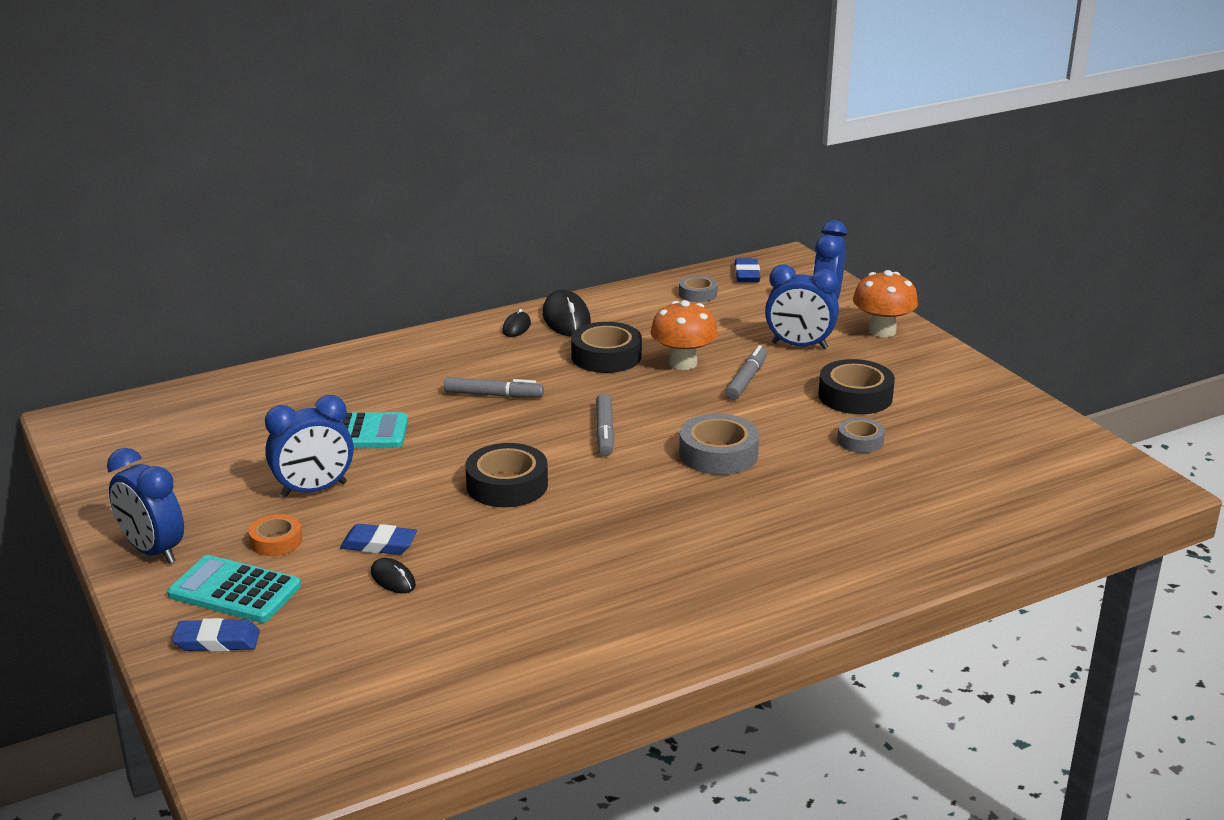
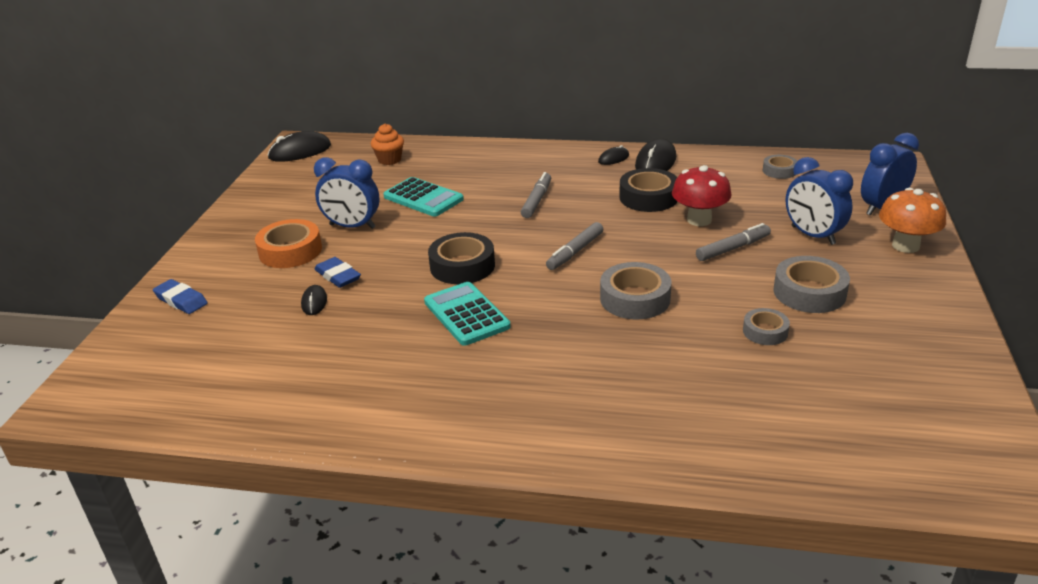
camera: 40 degrees right, 5 degrees up
(98, 430) = (300, 152): none -> black mouse
(153, 551) = (228, 232): blue clock -> none
(235, 591) = (230, 273): turquoise calculator -> turquoise calculator (466, 314)
(245, 404) = (389, 160): none -> orange cupcake
(276, 541) = (290, 251): orange tape -> orange tape, size x1.69
(493, 395) = (536, 200): grey marker -> grey marker turned 120 degrees counterclockwise
(683, 363) = (699, 220): orange mushroom -> red mushroom
(747, 274) = (840, 167): blue eraser -> none
(855, 396) = (809, 292): black tape -> grey tape

